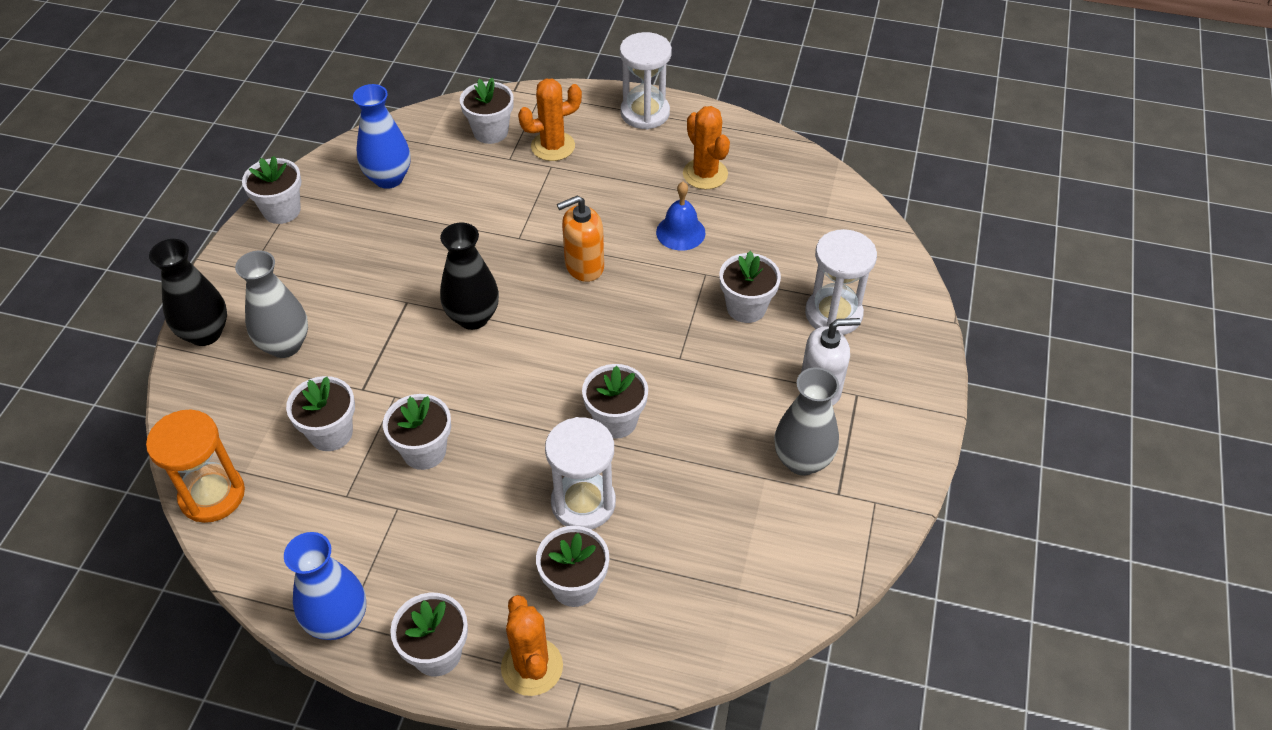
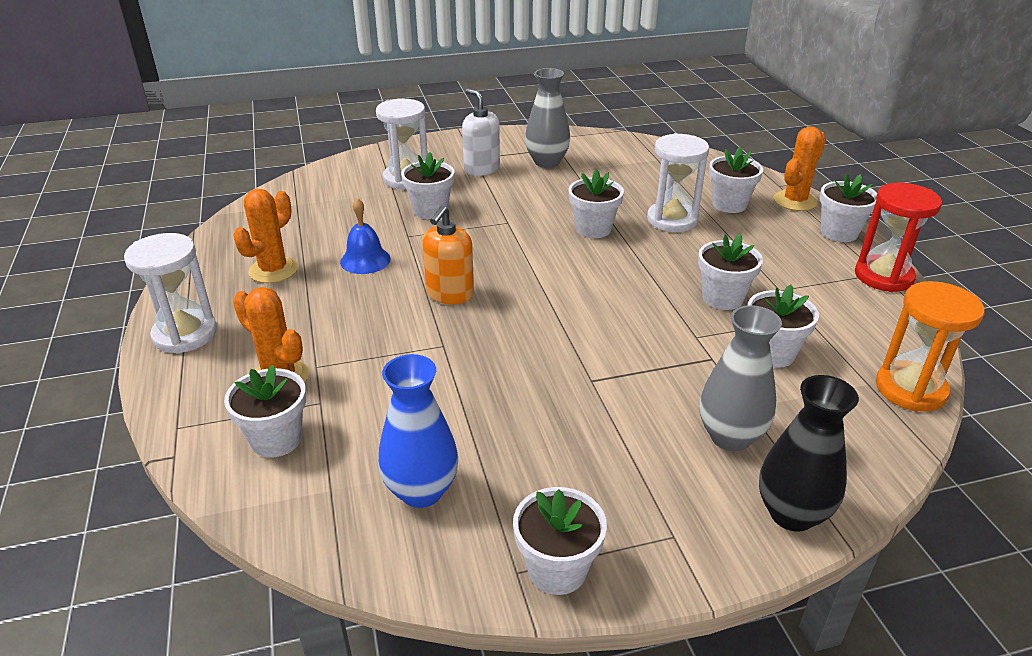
camera: 120 degrees left, 15 degrees down
(338, 621) = (883, 276): blue vase -> red hourglass
(473, 317) = (568, 331): black vase -> none
(584, 266) = (449, 294): orange soap dispenser -> orange soap dispenser turned 75 degrees clockwise

